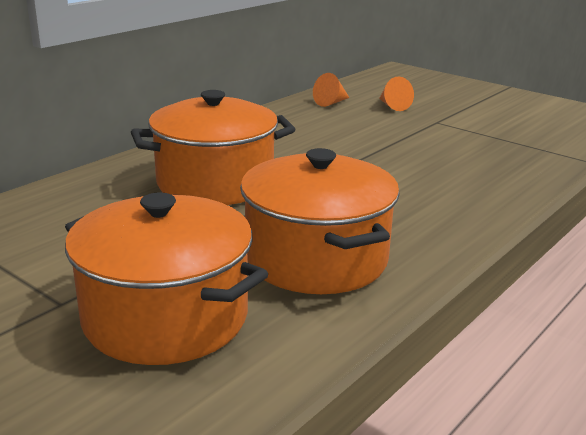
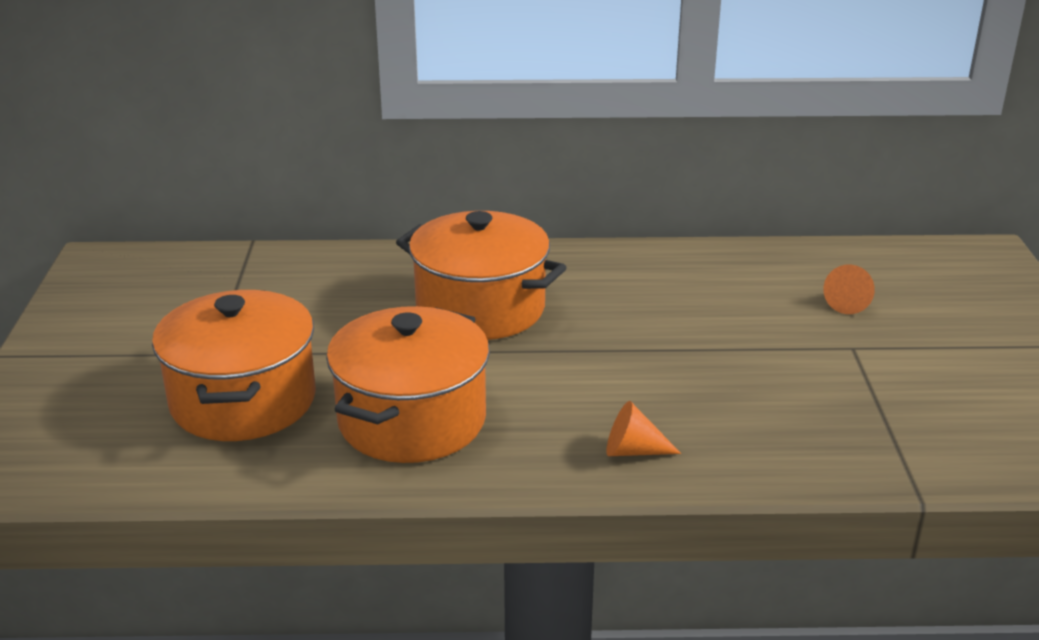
camera: 50 degrees right, 5 degrees up
(331, 103) = (784, 266): orange cone -> orange cone (633, 451)

